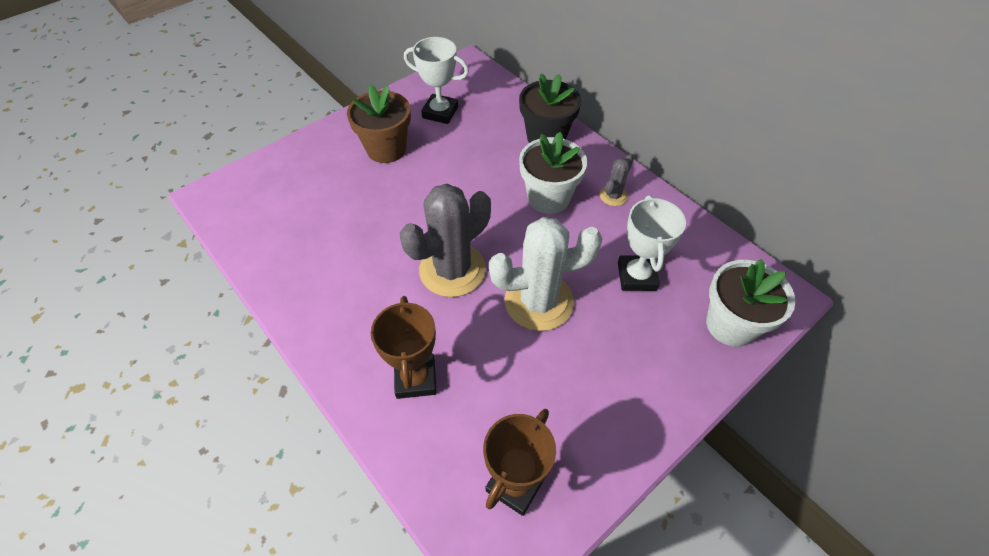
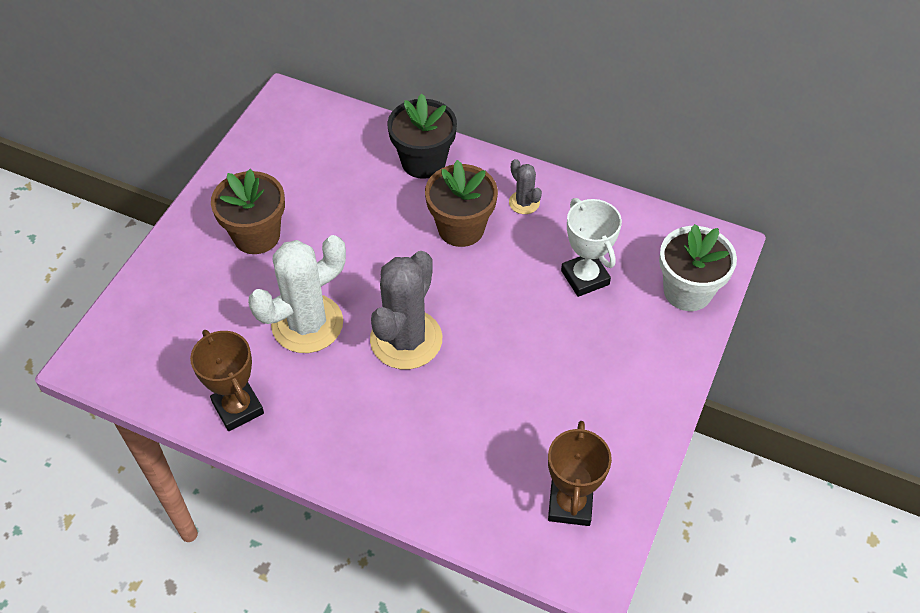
camera: 25 degrees left, 0 degrees up
(415, 378) = (431, 455): brown trophy -> brown trophy (238, 408)
(440, 112) = (291, 171): white trophy -> none
(539, 301) = (506, 337): white cactus -> white cactus (307, 324)
(548, 198) = (461, 228): white flower pot -> brown flower pot
(613, 196) = (524, 202): grey cactus -> grey cactus turned 45 degrees counterclockwise

